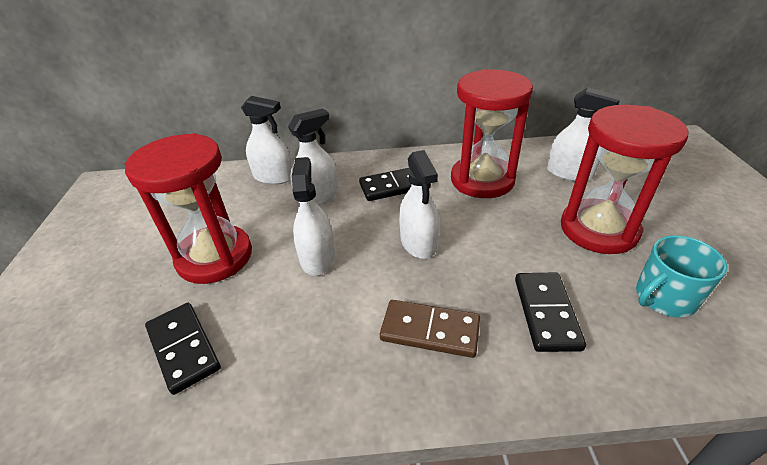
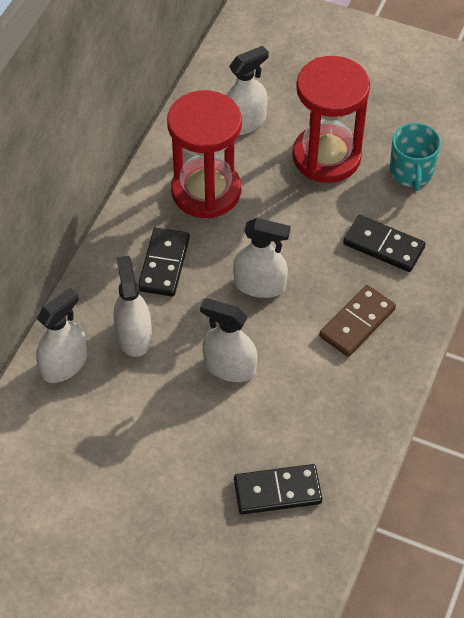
camera: 65 degrees left, 15 degrees up
(215, 257) = (173, 449): red hourglass -> none

